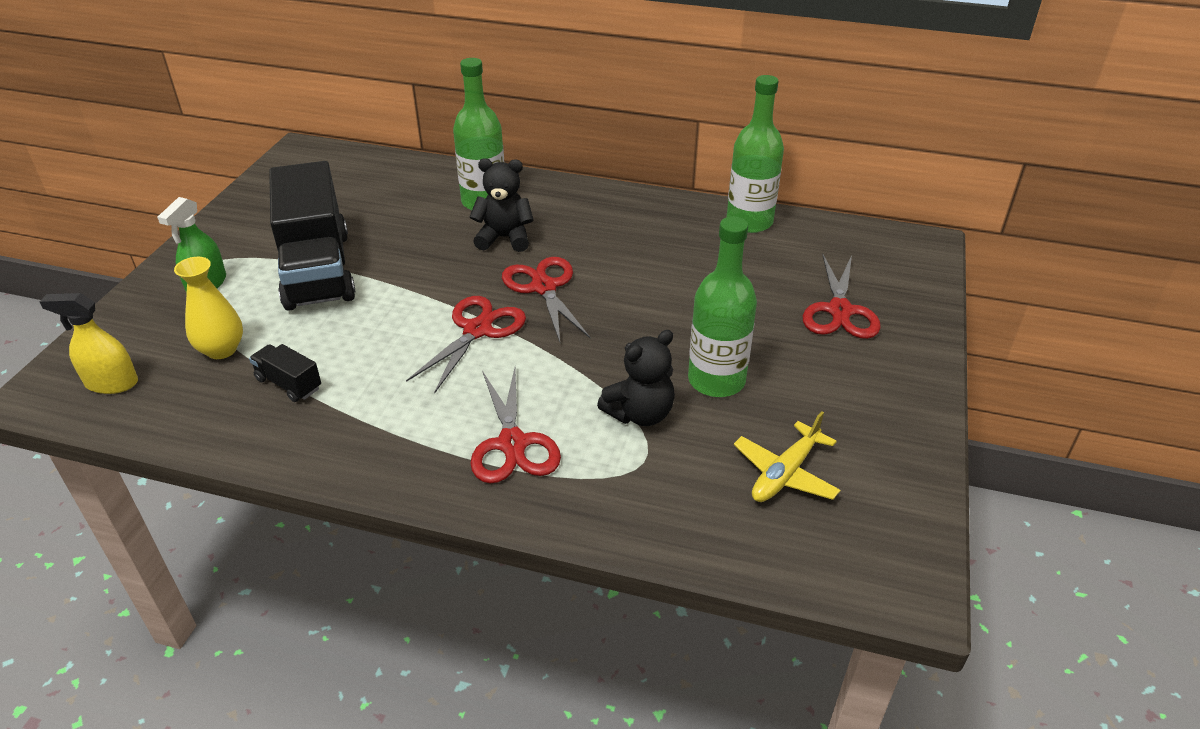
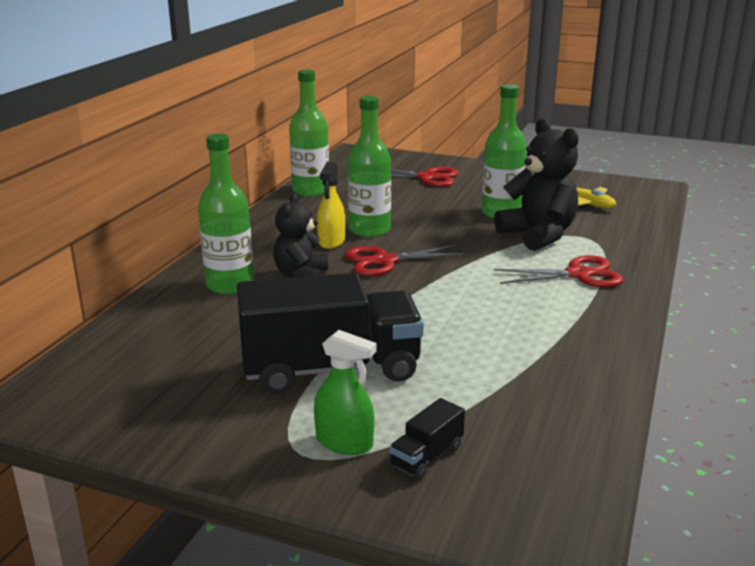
camera: 85 degrees left, 15 degrees down
(111, 383) = (536, 485): yellow spray bottle -> yellow spray bottle (331, 241)
(221, 349) = (472, 415): yellow vase -> none
(289, 384) = (524, 370): black truck -> black truck (426, 456)
(477, 330) = (442, 287): red scissors -> none
(632, 272) = (369, 230): none -> green bottle
(640, 414) = (538, 235): black teddy bear -> black teddy bear, size x1.53

